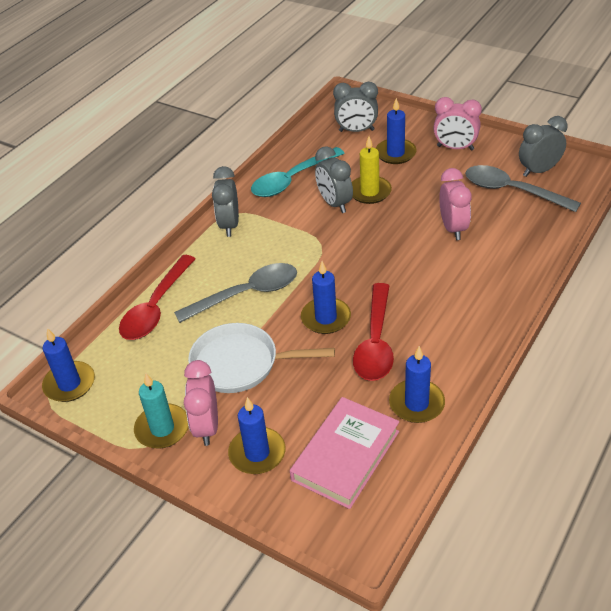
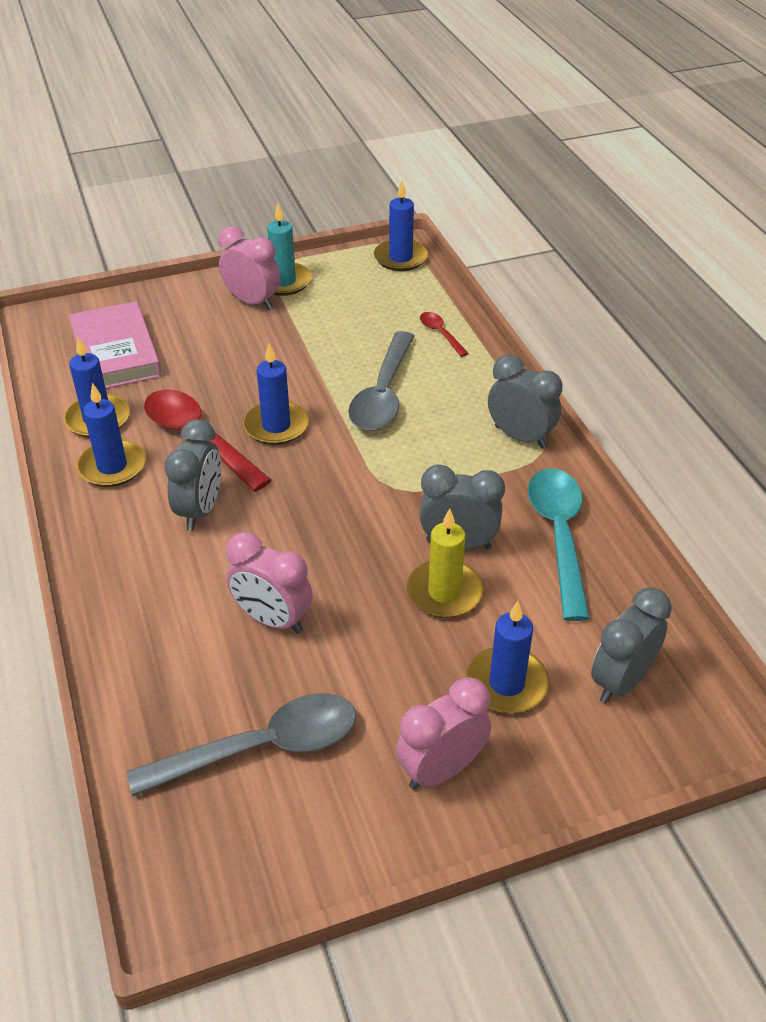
camera: 125 degrees right, 0 degrees up
(156, 307) = (440, 334): red spoon -> red spoon, size x0.48
(241, 364) = (294, 348): white pan -> none
(257, 453) = (189, 313): blue candle -> blue candle (112, 466)
(539, 171) = (262, 827): grey clock -> grey clock (200, 510)

